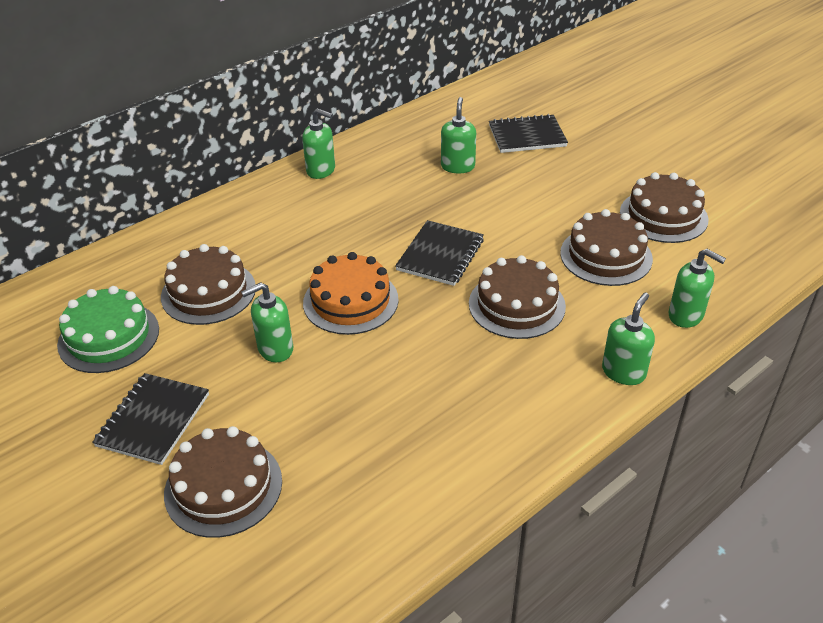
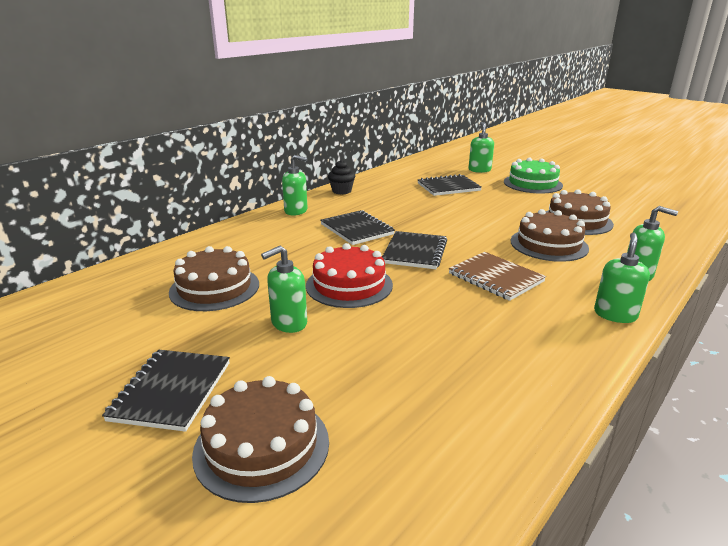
camera: 10 degrees left, 15 degrees down
(109, 337) = (117, 326): green cake -> green cake (532, 183)
(350, 301) = (349, 285): orange cake -> red cake
(385, 210) = (357, 229): none -> black notebook
(386, 135) = (341, 191): none -> black cupcake
(458, 166) = (404, 204): green soap dispenser -> green soap dispenser (479, 170)
(516, 305) = (495, 278): brown cake -> brown notebook

